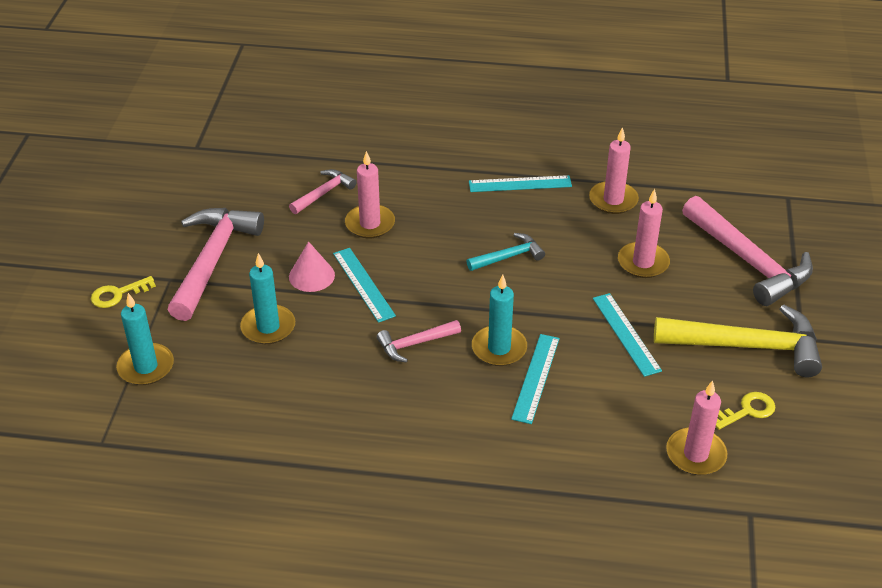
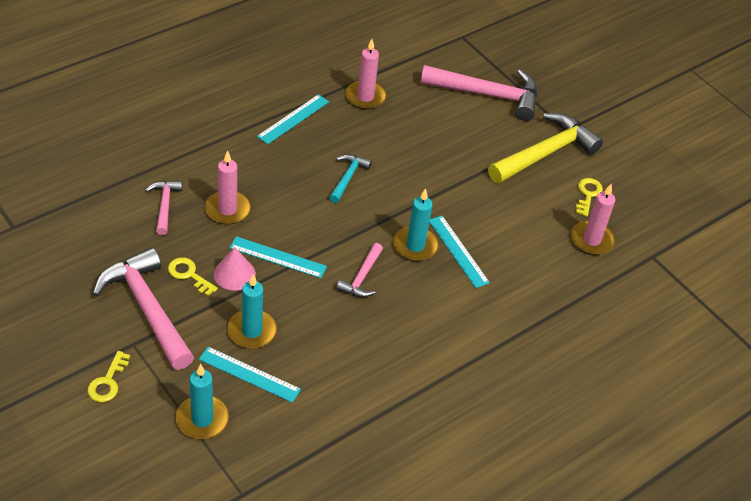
camera: 50 degrees left, 5 degrees up
(275, 255) = (189, 275): none -> yellow key
(626, 334) = (475, 187): turquoise ruler -> turquoise ruler (249, 374)
(643, 262) = (431, 132): pink candle -> none

